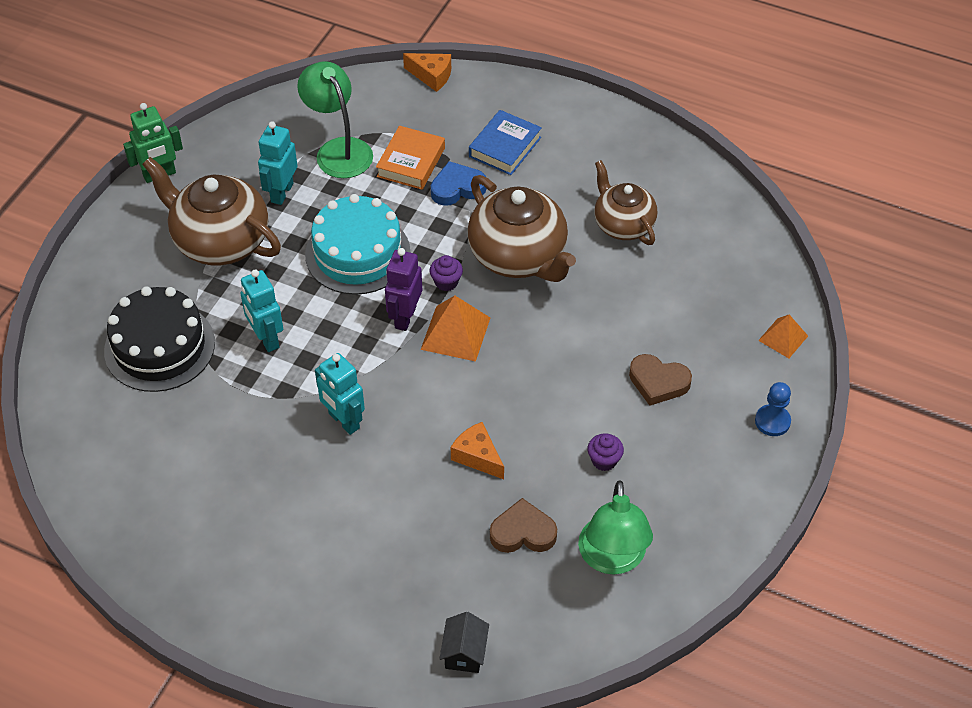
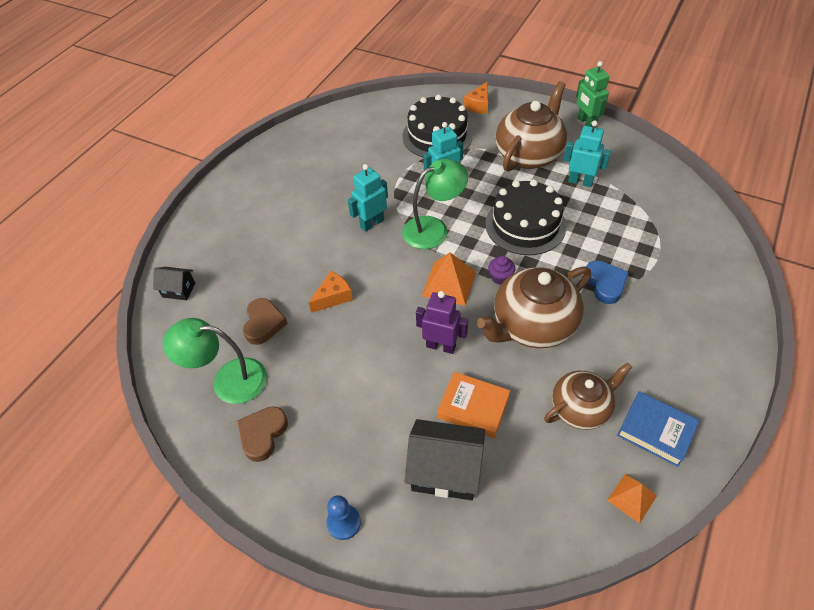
camera: 95 degrees right, 0 degrees up
(338, 150) = (632, 210): green lamp -> green lamp (433, 228)
(357, 253) = (525, 225): turquoise cake -> black cake
(405, 317) = (464, 253): purple robot -> purple robot (441, 346)
(411, 162) = (628, 253): orange book -> orange book (473, 407)
(431, 76) = (737, 265): orange cheese -> orange cheese (478, 105)
(505, 147) = (662, 317): blue book -> blue book (655, 431)
(604, 460) = (319, 379): purple cupcake -> none
(658, 382) = (394, 425): brown heart -> brown heart (263, 434)
(705, 337) = (445, 471): none -> black house
(783, 338) = (444, 547): orange pyramid -> orange pyramid (632, 498)

